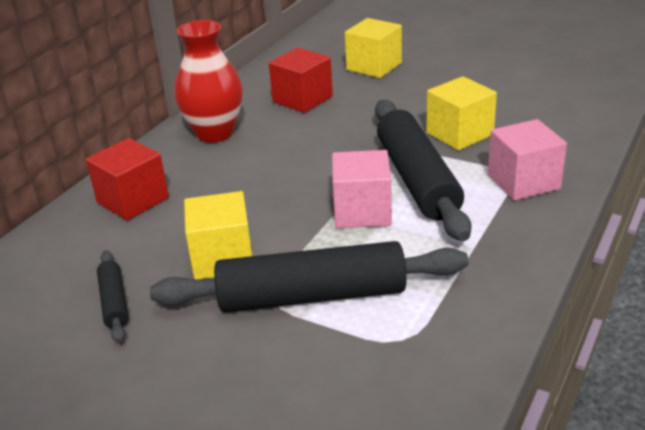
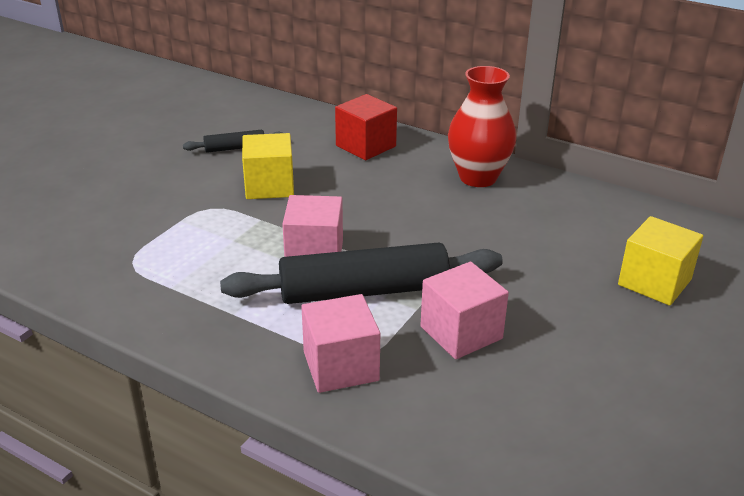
camera: 90 degrees right, 0 degrees up
(302, 99) = (554, 227): red cube -> none
(312, 296) = (204, 224): black rolling pin -> none
(459, 134) = (461, 332): yellow cube -> pink cube

